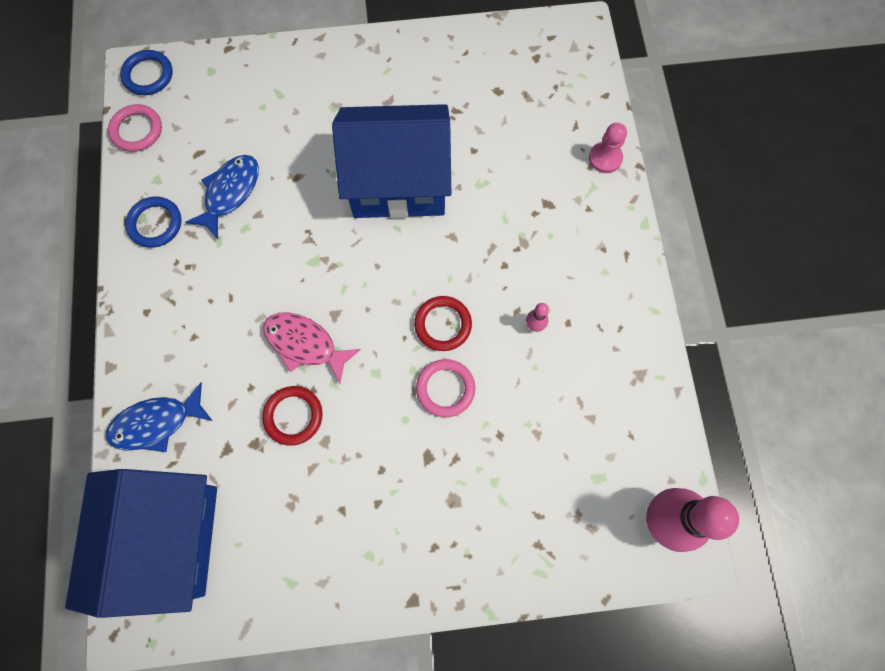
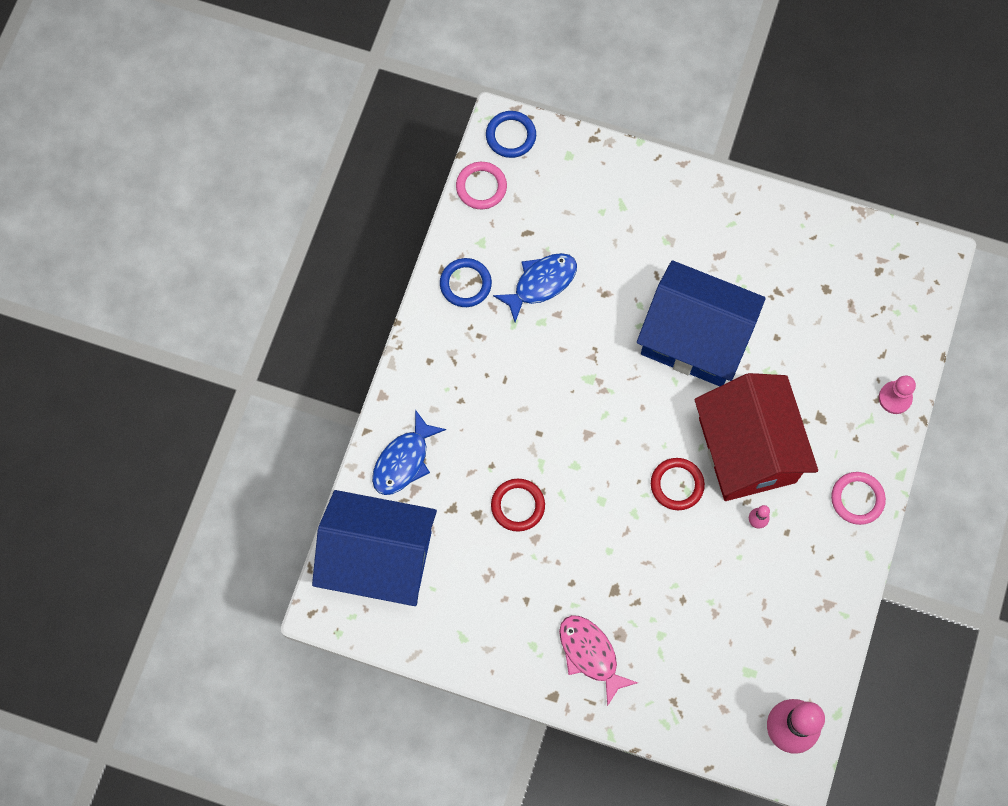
camera: 25 degrees right, 0 degrees up
(156, 423) = (404, 461): blue fish -> blue fish turned 60 degrees counterclockwise
(167, 539) = (379, 559): blue house -> blue house turned 75 degrees clockwise
(305, 344) = (552, 449): pink fish -> pink fish (590, 654)
(445, 389) = (654, 540): pink ring -> pink ring (857, 499)
(494, 262) = (747, 450): none -> red house

